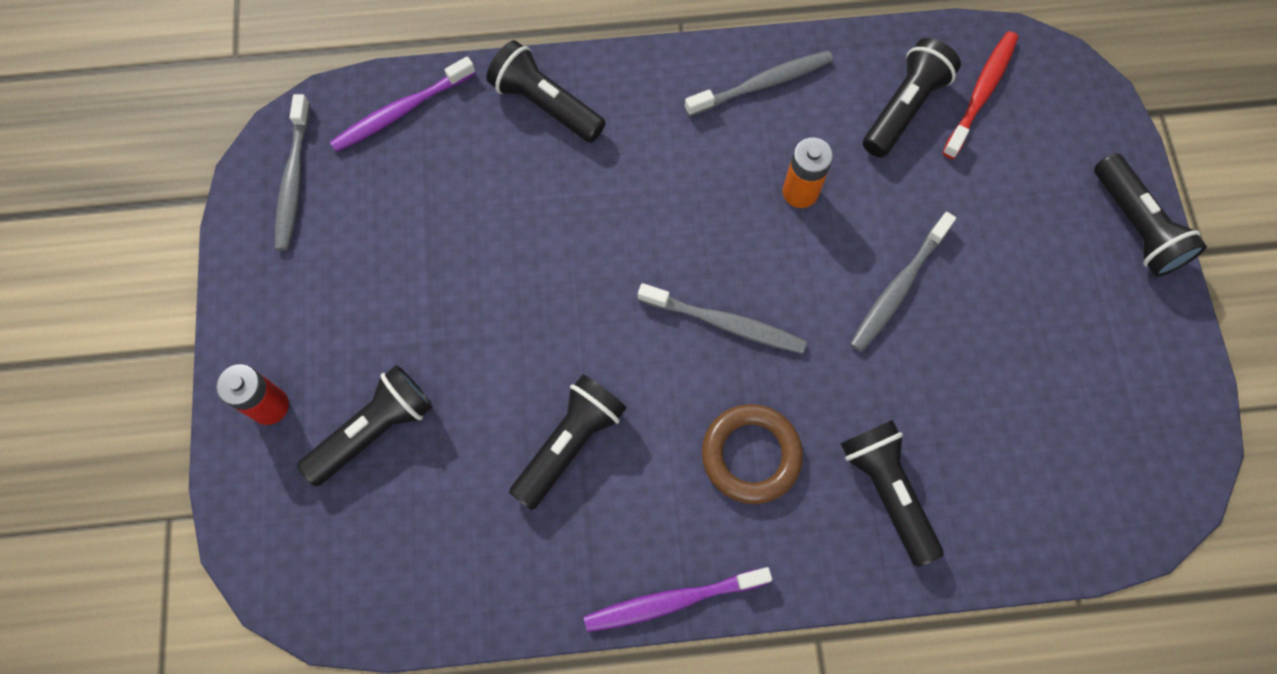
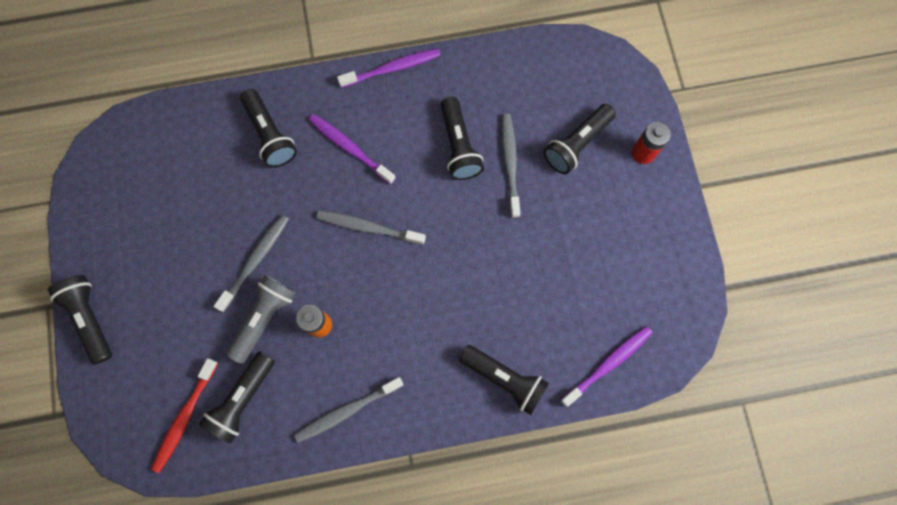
camera: 175 degrees right, 5 degrees up
(294, 179) = (670, 304): grey toothbrush -> grey toothbrush (510, 164)
(569, 444) = (459, 146): black flashlight -> black flashlight turned 45 degrees counterclockwise
(751, 455) = (350, 148): brown ring -> purple toothbrush
(880, 207) = (264, 318): none -> grey flashlight

